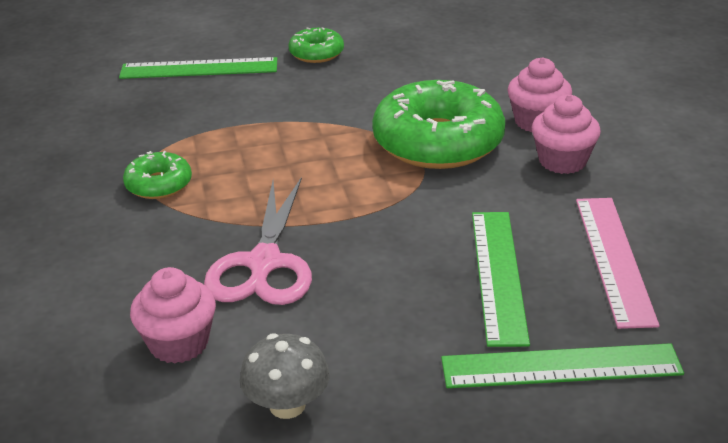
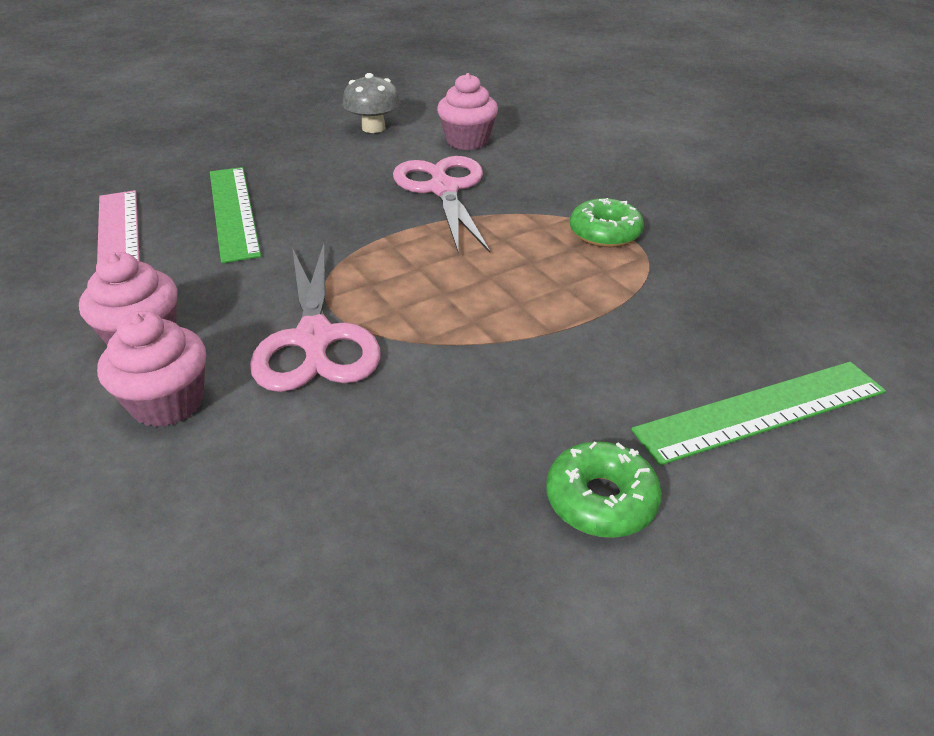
camera: 160 degrees right, 5 degrees up
(438, 142) = (315, 339): green donut -> pink scissors
(561, 367) = (188, 167): green ruler -> none

